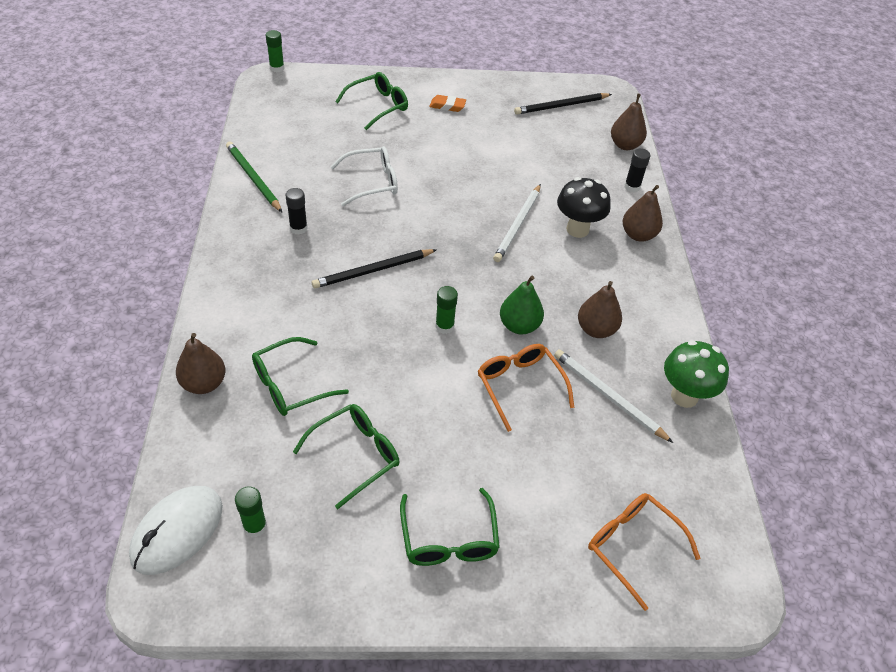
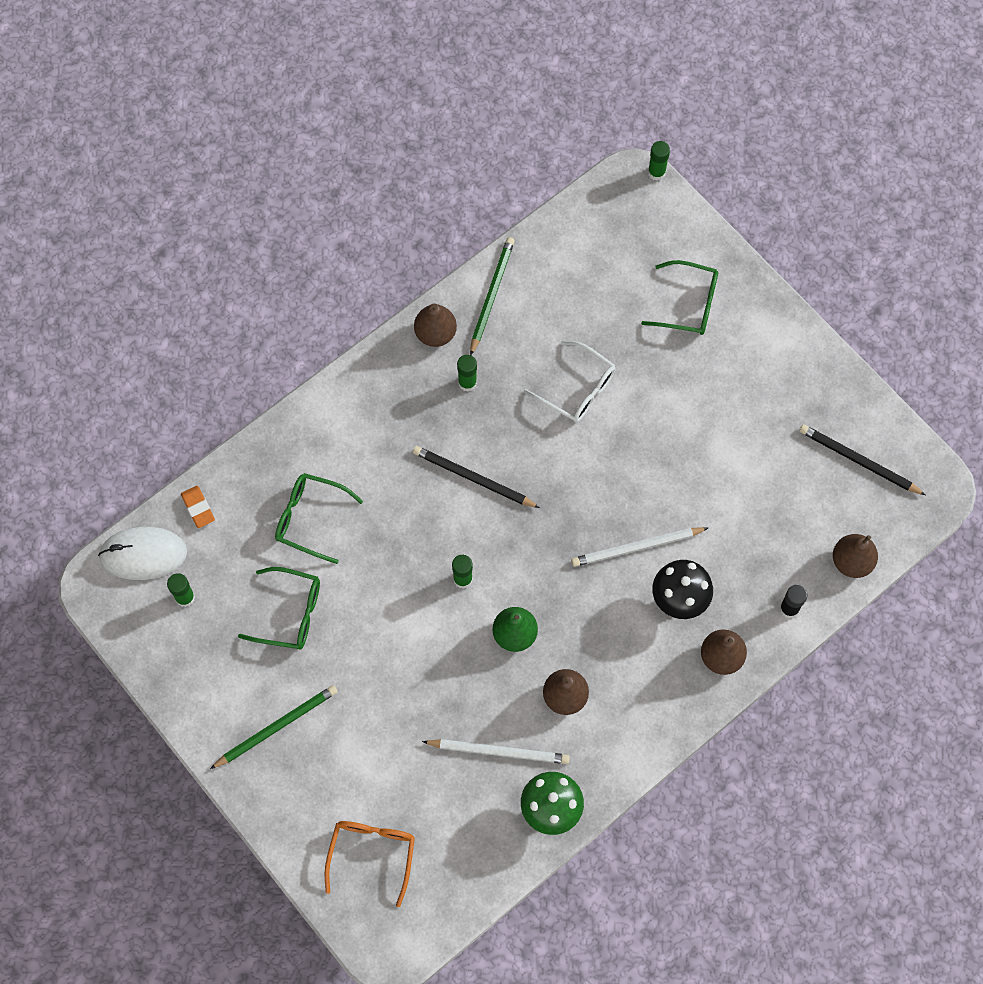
camera: 55 degrees right, 20 degrees up
(204, 383) = (261, 461): brown pear -> brown pear (435, 334)
(298, 228) = (467, 383): black glue stick -> green glue stick
(447, 106) = (750, 362): orange eraser -> orange eraser (198, 508)
(449, 539) = (276, 727): green glasses -> green pencil
(520, 386) = (451, 679): orange glasses -> none
(608, 396) = (499, 751): white pencil -> white pencil turned 90 degrees clockwise

